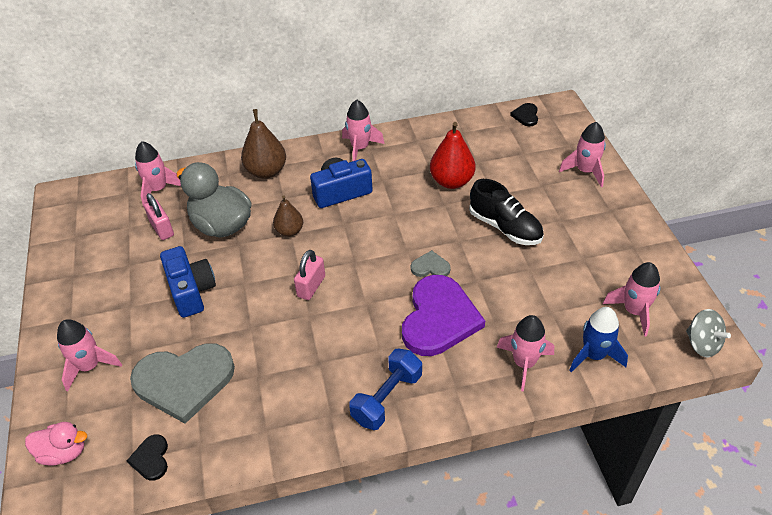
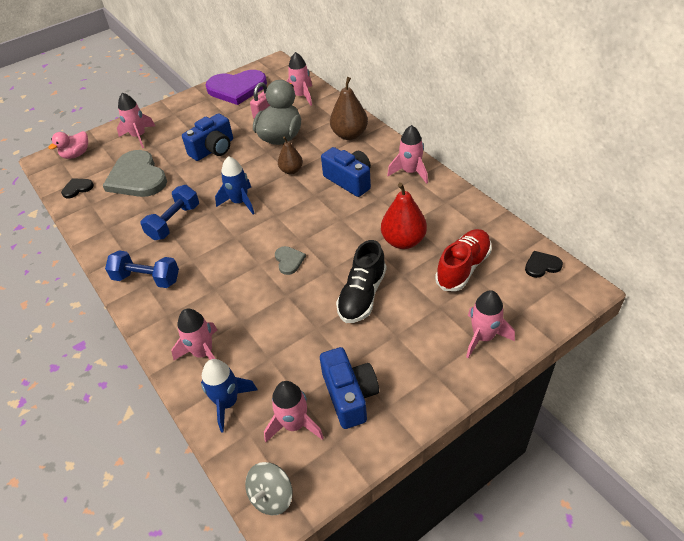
camera: 70 degrees right, 0 degrees up
(64, 452) = (76, 154): pink duck -> pink duck turned 60 degrees clockwise
(304, 355) = (174, 222): none -> blue dumbbell
(311, 286) = (240, 202): pink padlock -> blue rocket
(439, 318) = (234, 283): purple heart -> purple heart (237, 89)
(505, 157) = (463, 268): none -> red shoe
(615, 267) = (350, 395): none -> blue camera

